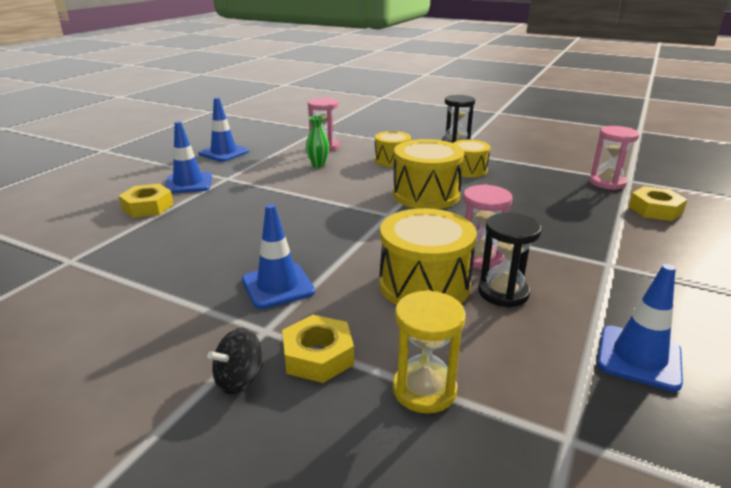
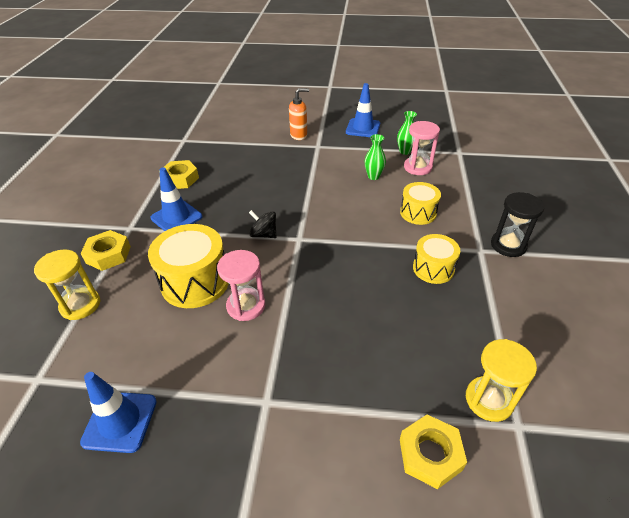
camera: 70 degrees right, 15 degrees up
(148, 207) = (256, 135): yellow nut -> yellow nut (180, 179)
(188, 183) = (299, 135): blue traffic cone -> orange soap dispenser
(239, 379) = (87, 233): black spinning top -> black spinning top (264, 234)
(292, 146) = (405, 151): none -> green vase
(426, 194) = (351, 251): yellow drum -> none
(503, 292) = (195, 327): black hourglass -> none
(607, 183) = (489, 400): pink hourglass -> yellow hourglass

